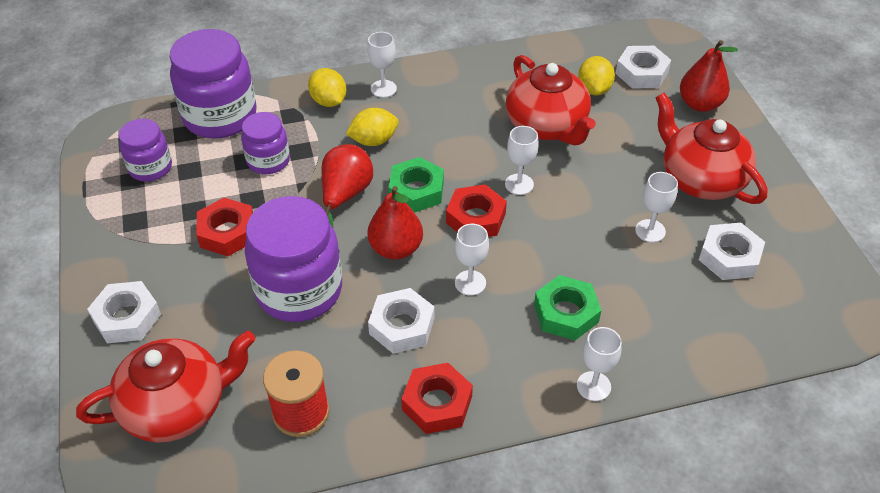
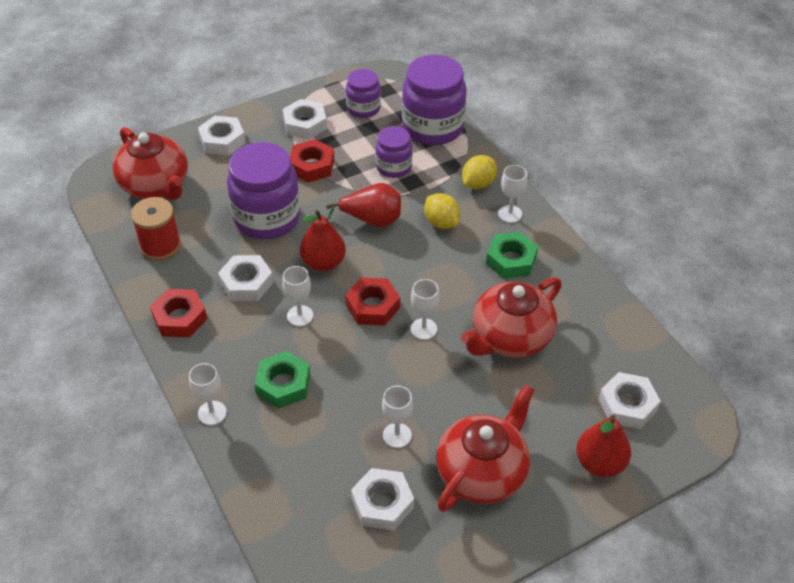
camera: 75 degrees right, 0 degrees up
(146, 227) = (305, 124): none -> white nut
(416, 191) = (392, 262): green nut -> green nut (511, 260)
(594, 89) = (581, 367): yellow lemon -> none

